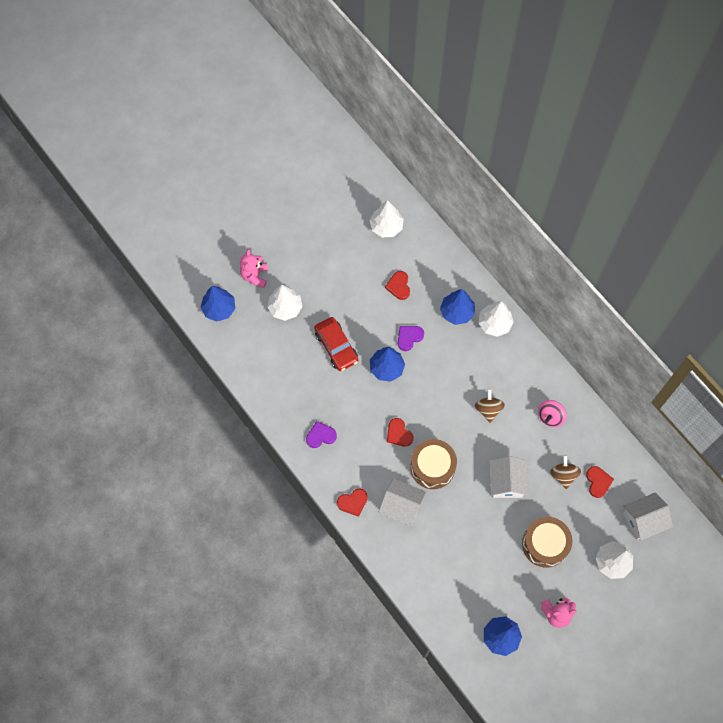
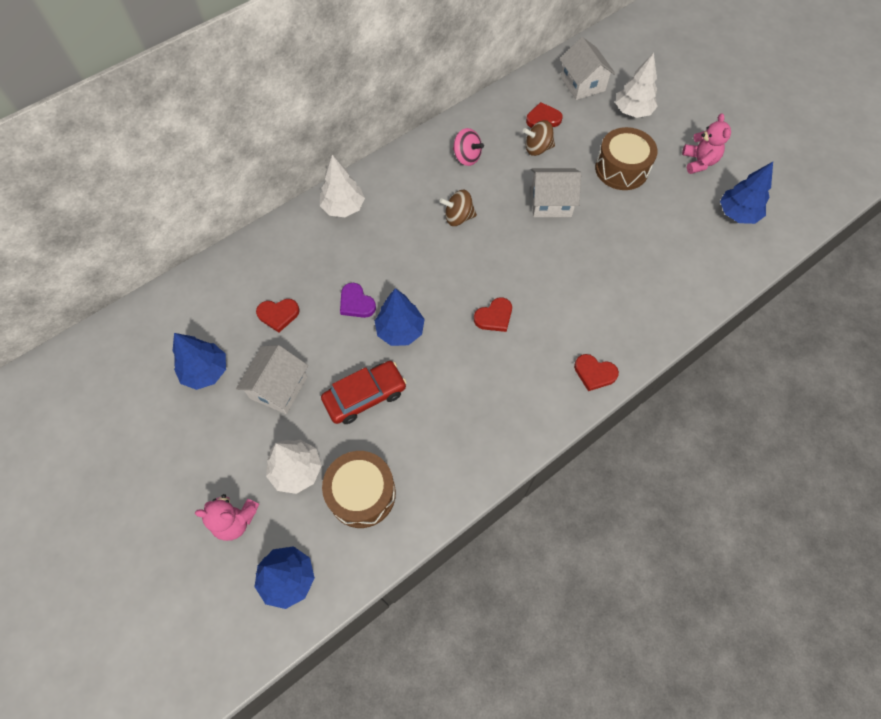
camera: 90 degrees left, 5 degrees down
(320, 436) = (501, 416): purple heart -> none
(353, 502) = (594, 373): red heart -> red heart turned 135 degrees clockwise
(386, 227) = (183, 330): white tree -> none
(401, 506) = (593, 314): white house -> white house (278, 387)
(432, 467) = (537, 279): brown drum -> brown drum (362, 493)
(456, 312) = (324, 247): blue tree -> blue tree (206, 371)

